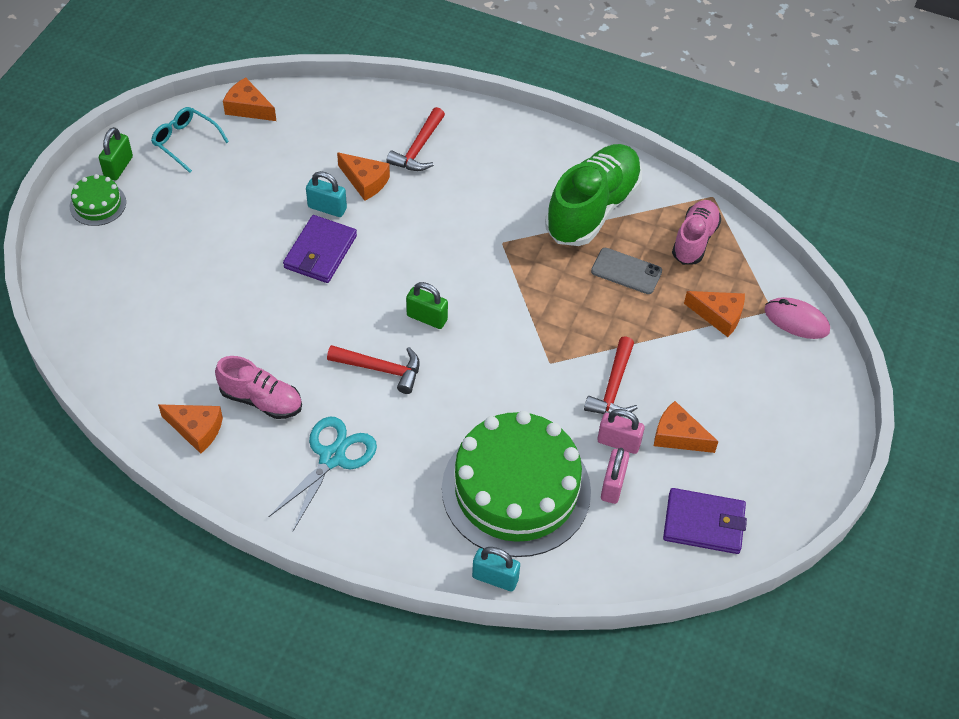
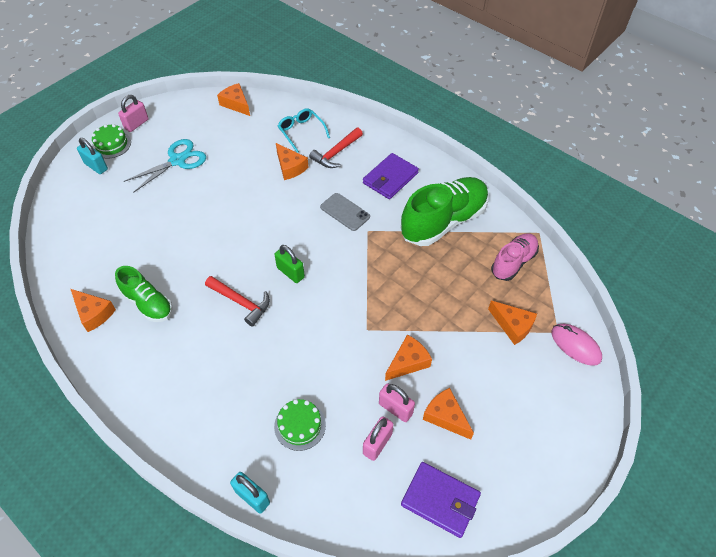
camera: 20 degrees right, 0 degrees up
(118, 167) = (136, 124): green padlock -> pink padlock
(185, 141) = (186, 117): turquoise glasses -> turquoise glasses (301, 132)
(261, 400) = (148, 303): pink shoe -> green shoe
(320, 252) = (238, 208): purple wallet -> purple wallet (390, 178)
(327, 208) = (256, 179): turquoise padlock -> turquoise padlock (96, 166)
(332, 457) = (176, 360): turquoise scissors -> turquoise scissors (177, 160)
(516, 489) = (300, 425): green cake -> green cake, size x0.42
(613, 388) = (408, 362): red hammer -> orange cheese
(626, 271) = (452, 273): grey phone -> grey phone (345, 212)

